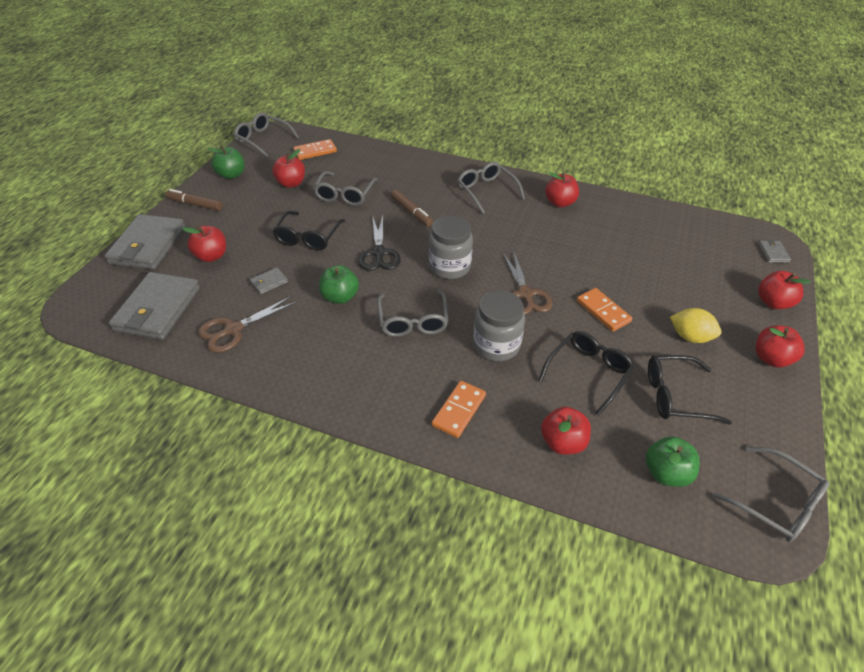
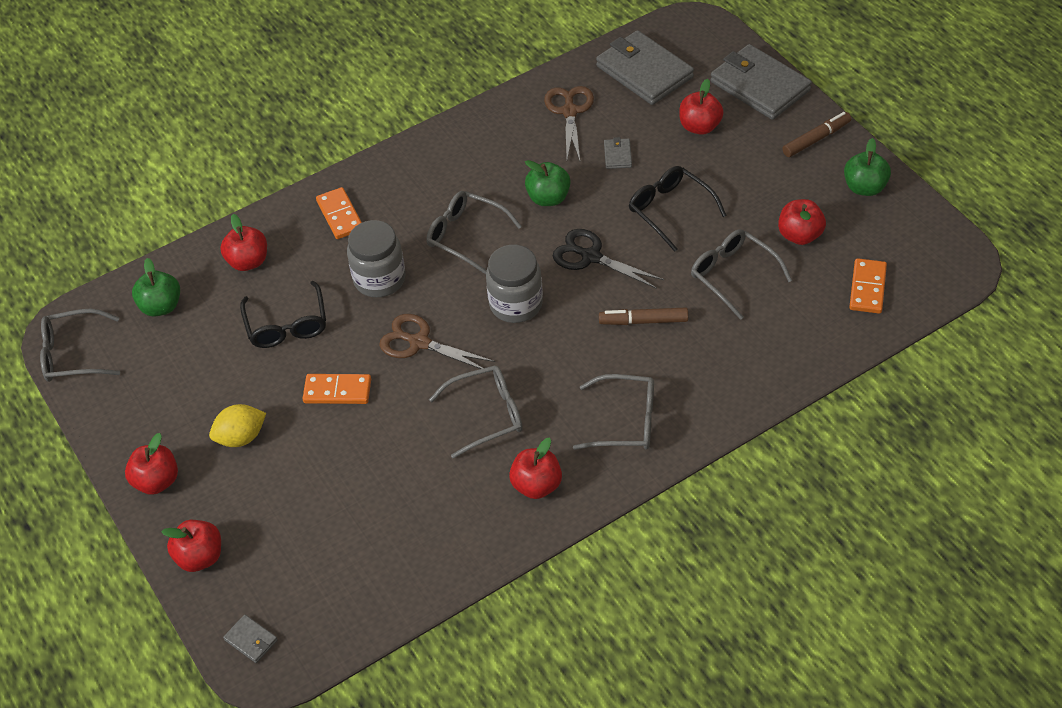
camera: 130 degrees right, 5 degrees up
(263, 140) = (942, 246): grey glasses -> grey glasses (486, 415)
(676, 396) = (204, 370): black glasses -> none

